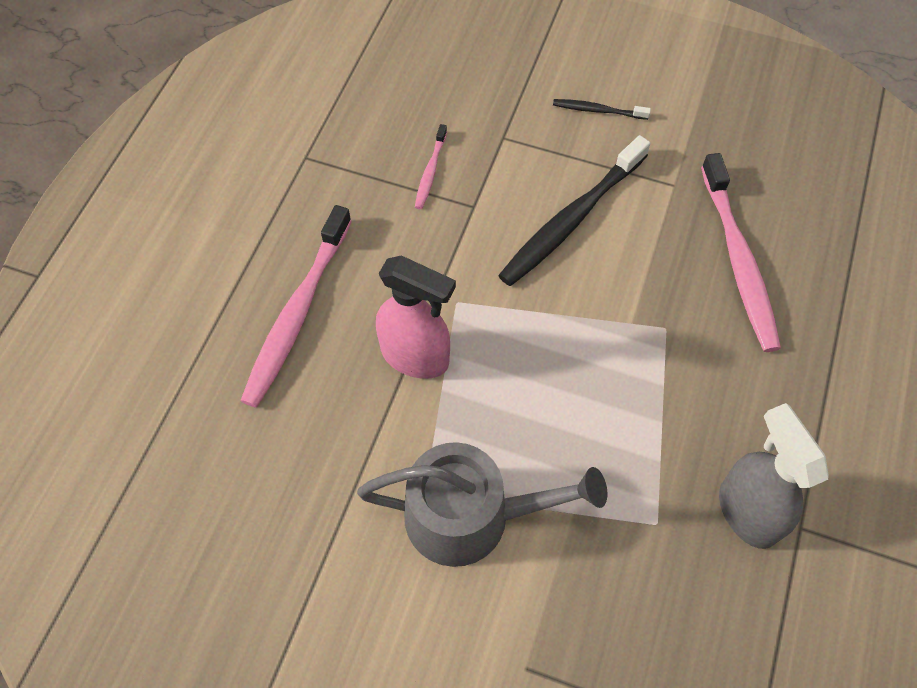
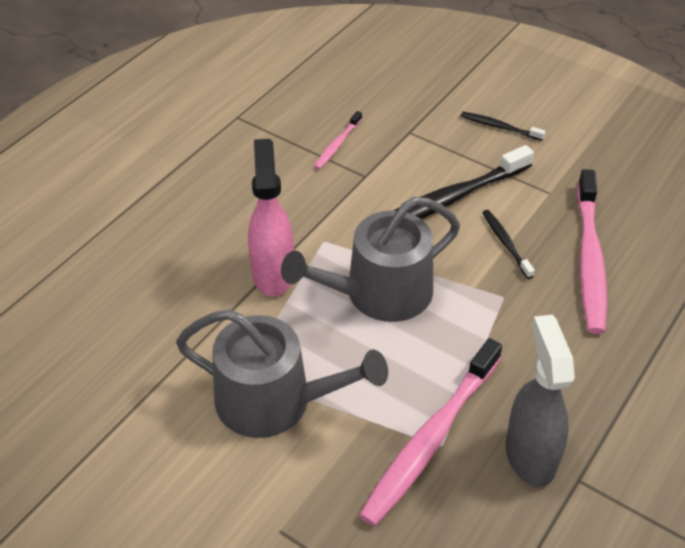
camera: 15 degrees right, 15 degrees down
(297, 313) = (186, 223): pink toothbrush -> pink toothbrush (430, 439)
(416, 357) = (273, 274): pink spray bottle -> pink spray bottle turned 135 degrees counterclockwise
(536, 355) = (379, 293): none -> grey watering can
(648, 260) = (506, 243): none -> black toothbrush

